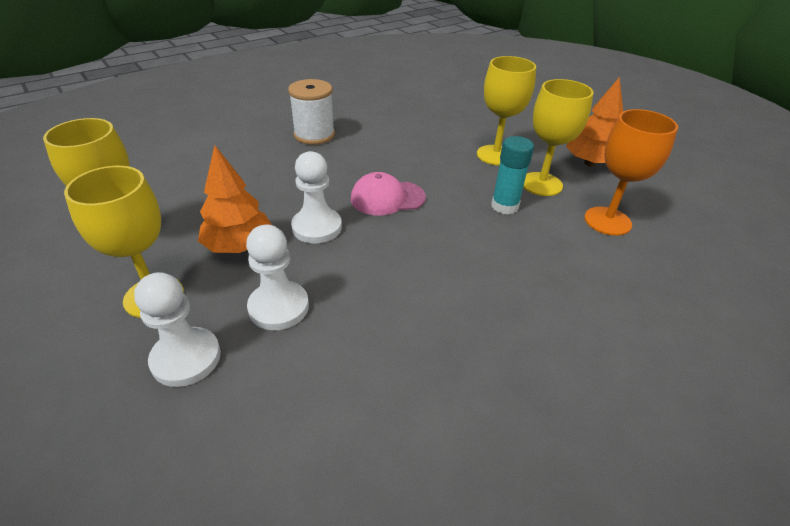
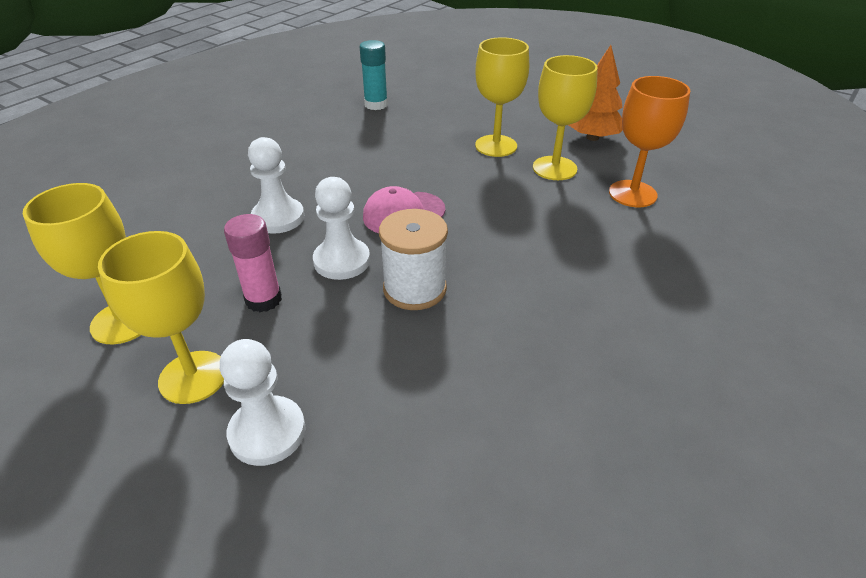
camera: 15 degrees left, 0 degrees up
(239, 246) = (263, 299): orange tree -> pink glue stick
(279, 307) = (342, 354): white pawn -> white pawn (278, 218)
(314, 135) = (287, 158): white spool -> white spool (414, 289)
(504, 206) = (528, 198): turquoise glue stick -> turquoise glue stick (376, 105)

